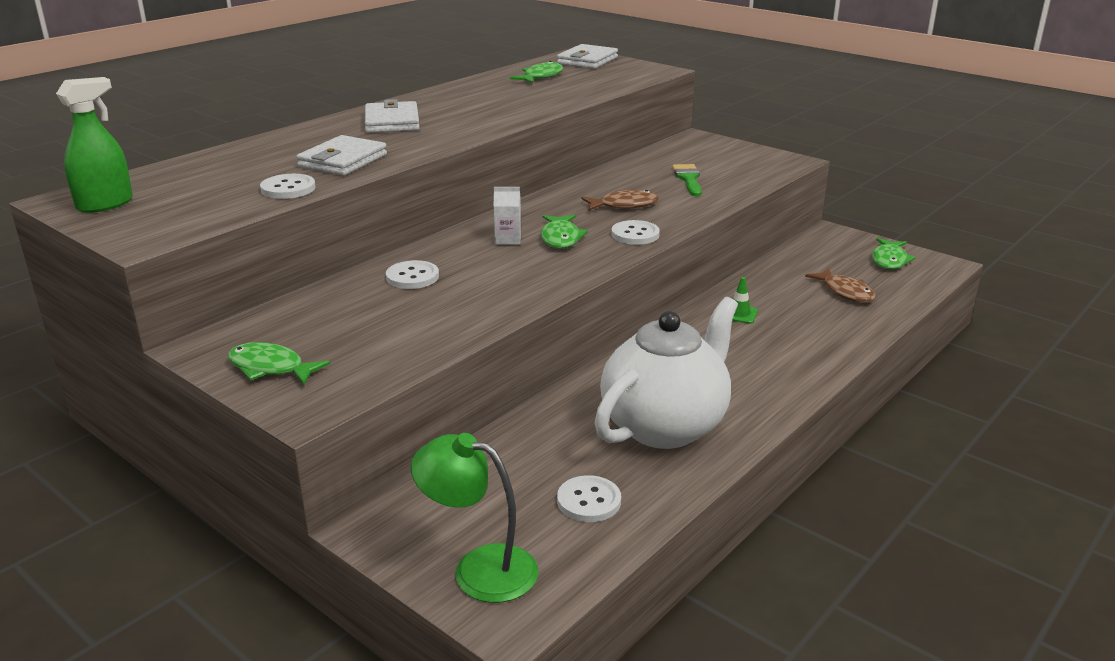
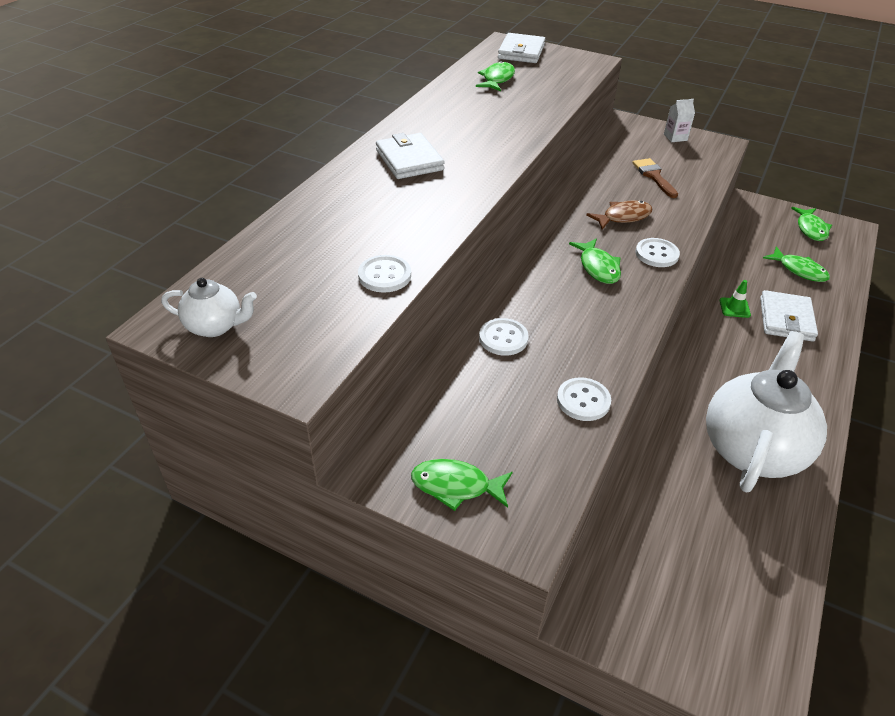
camera: 15 degrees left, 15 degrees up
(105, 204) = (215, 326): green spray bottle -> white teapot
(343, 161) = (406, 225): white wallet -> white wallet (786, 319)
(479, 569) = (704, 647): green lamp -> none
(508, 239) = (554, 275): white carton -> white carton (675, 137)
(589, 501) = (743, 548): white button -> white button (583, 401)
(688, 179) = (654, 176): green brush -> brown brush
(845, 292) = (799, 270): brown fish -> green fish

